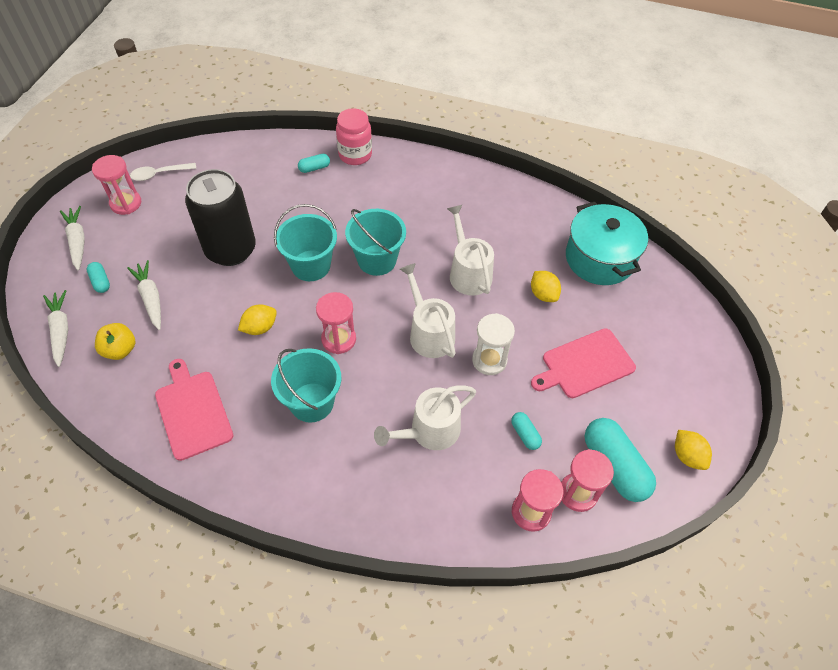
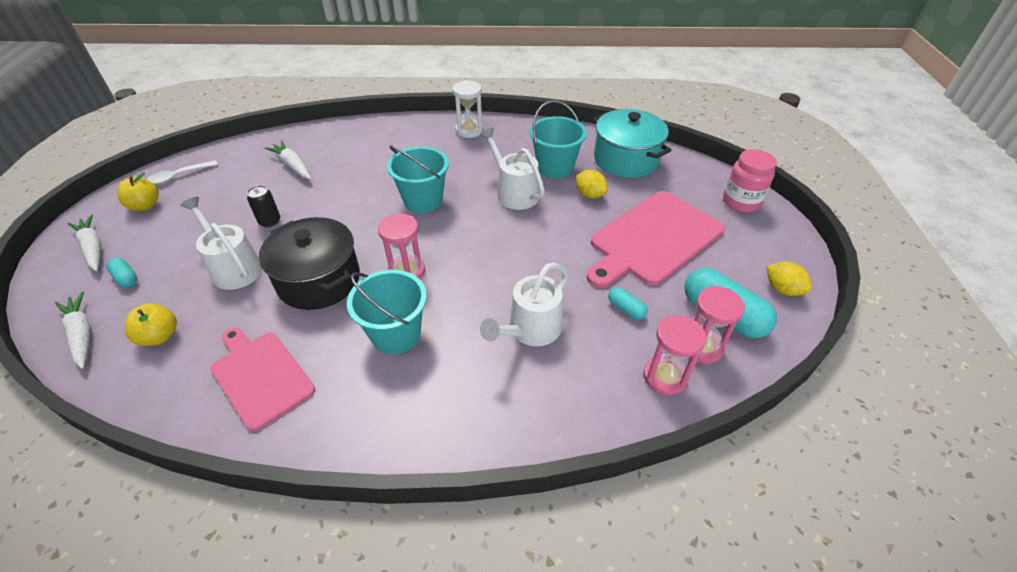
camera: 15 degrees left, 10 degrees down
(126, 203) = (145, 206): pink hourglass -> yellow apple
(151, 298) = (188, 280): white carrot -> white carrot (293, 166)
(231, 250) = (270, 221): black can -> black can, size x0.41
(260, 327) = (319, 280): yellow lemon -> black pot
(311, 265) = (358, 217): turquoise bucket -> turquoise bucket (555, 167)
(314, 168) = (338, 144): turquoise capsule -> none
(355, 155) = (375, 128): pink jar -> pink jar (741, 202)
(429, 333) = (496, 247): white watering can -> white watering can (234, 267)
(489, 360) = (563, 256): white hourglass -> white hourglass (469, 130)
(585, 364) = (653, 239): pink cutting board -> pink cutting board, size x1.53

